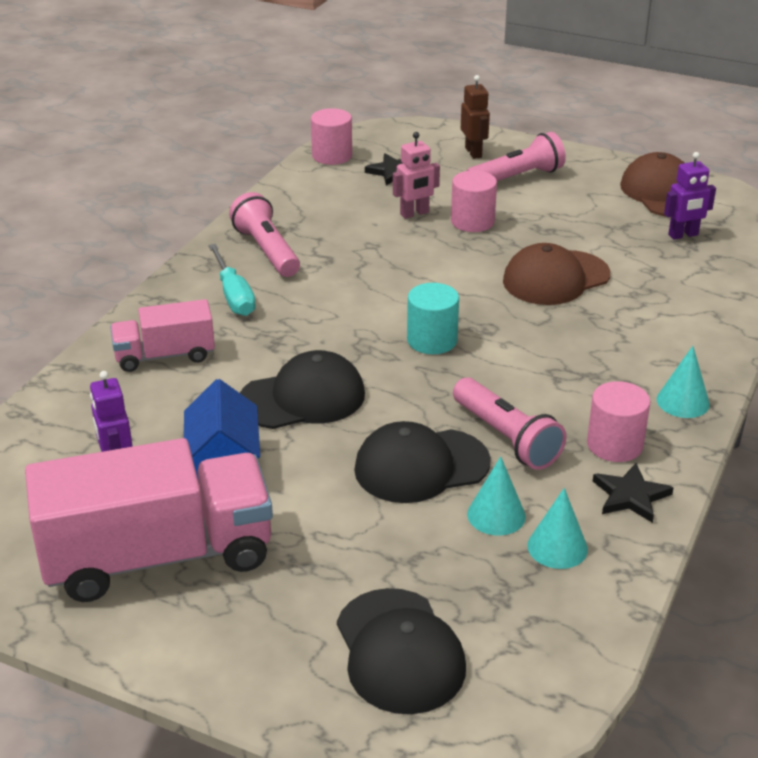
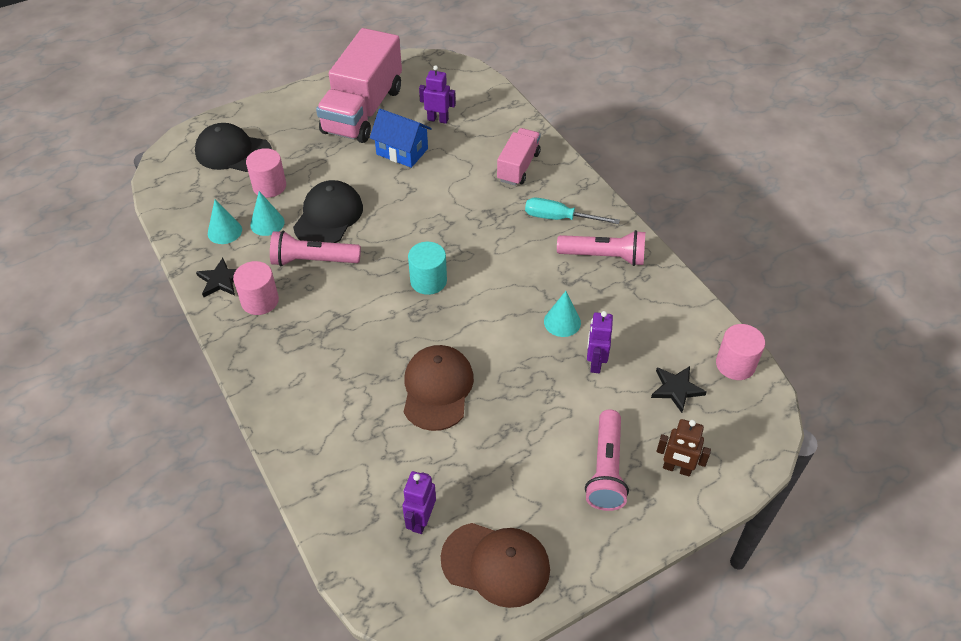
camera: 125 degrees right, 15 degrees up
(303, 398) = (428, 201): black cap -> none
(414, 214) = (595, 363): pink robot -> purple robot
(472, 221) = (555, 391): pink cylinder -> pink cylinder (269, 186)
(683, 401) = (256, 359): turquoise cone -> turquoise cone (562, 322)

